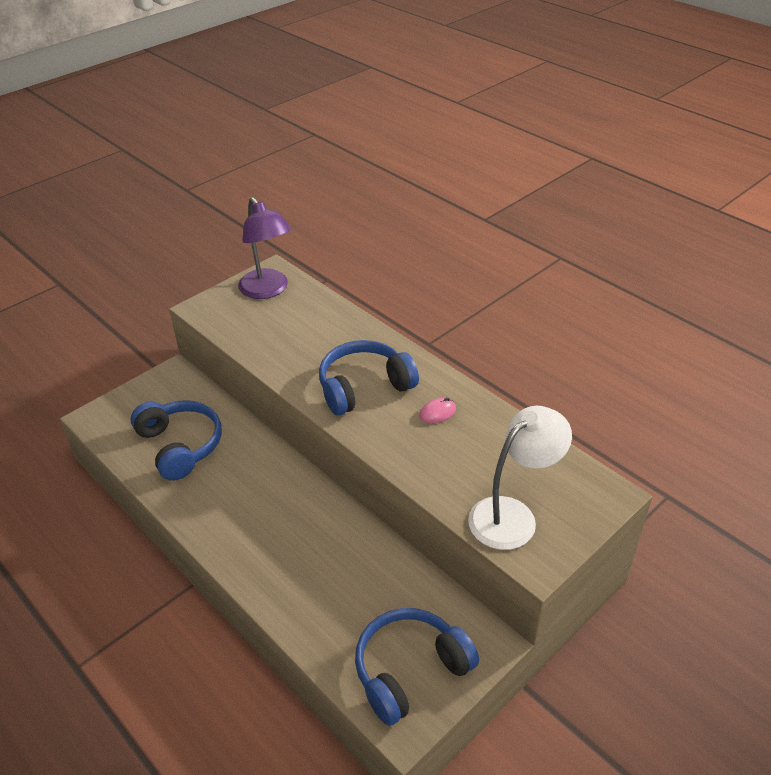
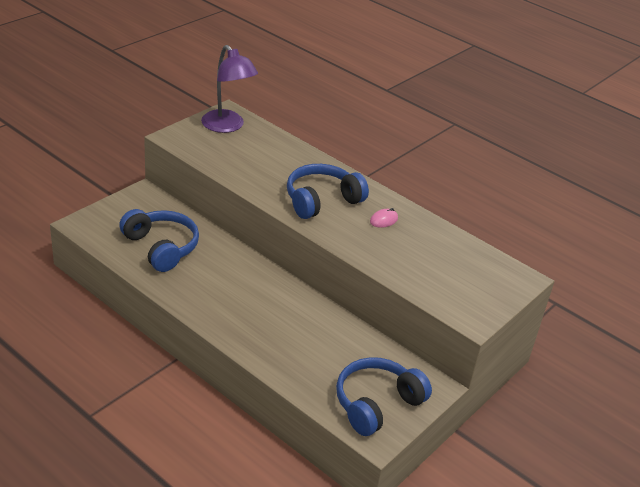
camera: 10 degrees left, 5 degrees down
(512, 515) = (451, 290): white lamp -> none

